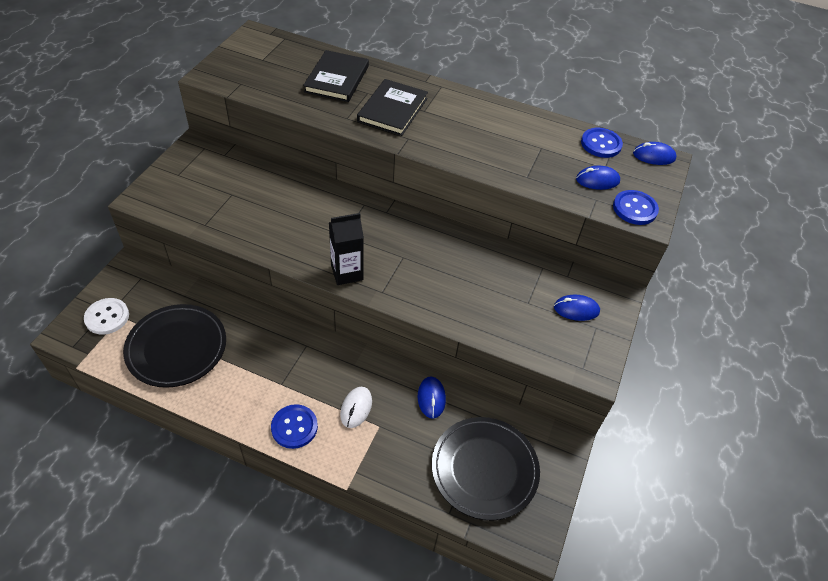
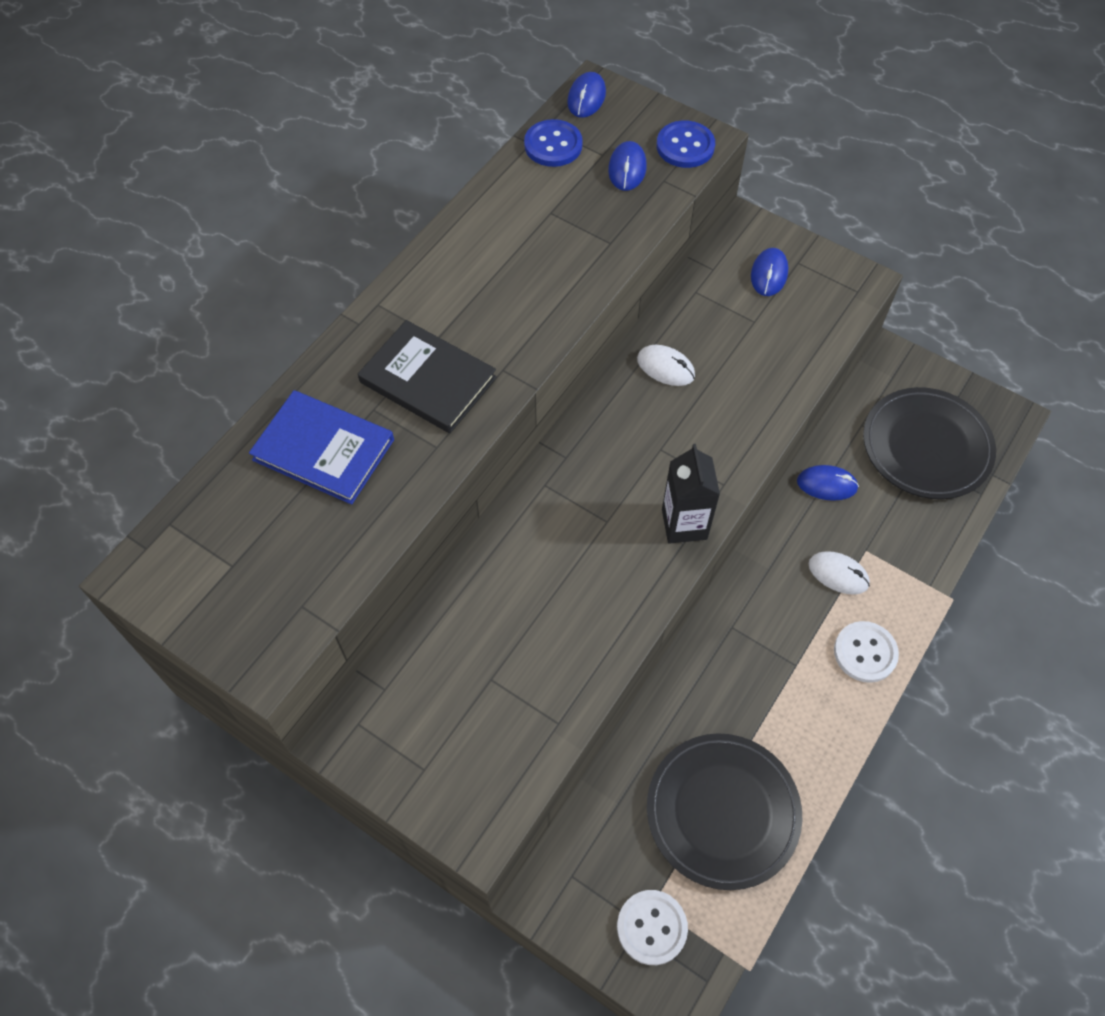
camera: 75 degrees left, 10 degrees up
(294, 427) = (865, 652): blue button -> white button
(337, 79) = (323, 450): black book -> blue book
(470, 255) = (665, 367): none -> white mouse

